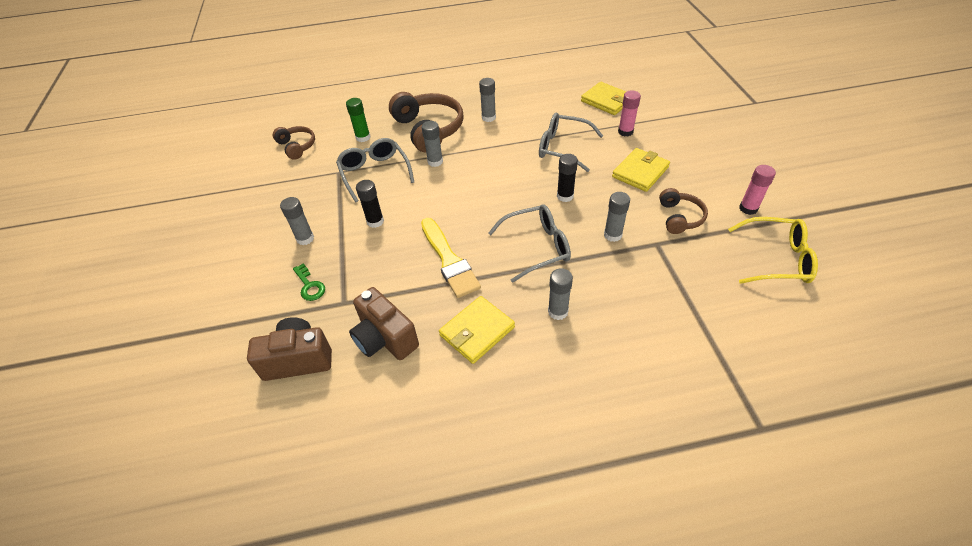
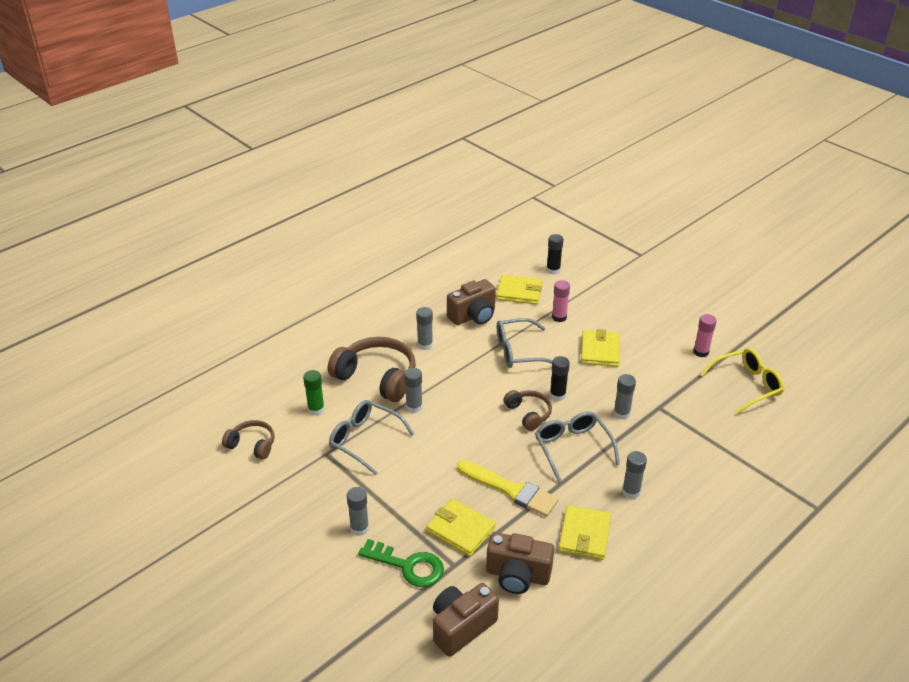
camera: 35 degrees left, 10 degrees down
(309, 285) = (408, 566): green key -> green key, size x1.66
(375, 221) = (411, 484): black glue stick -> black glue stick (553, 270)
(377, 275) = (460, 529): none -> yellow wallet
(537, 247) = (572, 448): grey glasses -> grey glasses turned 60 degrees counterclockwise
(549, 108) = (473, 316): none -> brown camera
(679, 217) = (659, 379): brown headphones -> brown headphones (528, 414)

